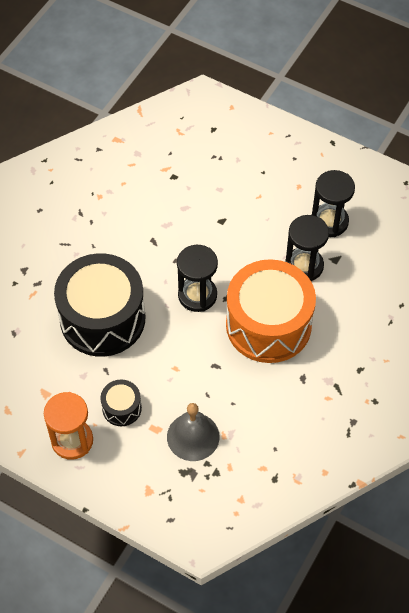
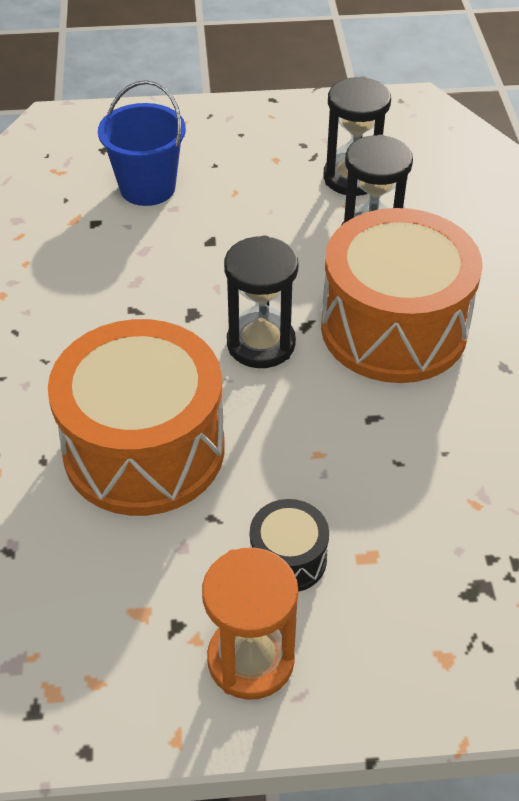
camera: 35 degrees left, 10 degrees down
(102, 318) = (144, 449): black drum -> orange drum
(193, 436) = (434, 533): grey bell -> none
(216, 168) = (147, 188): none -> blue bucket

